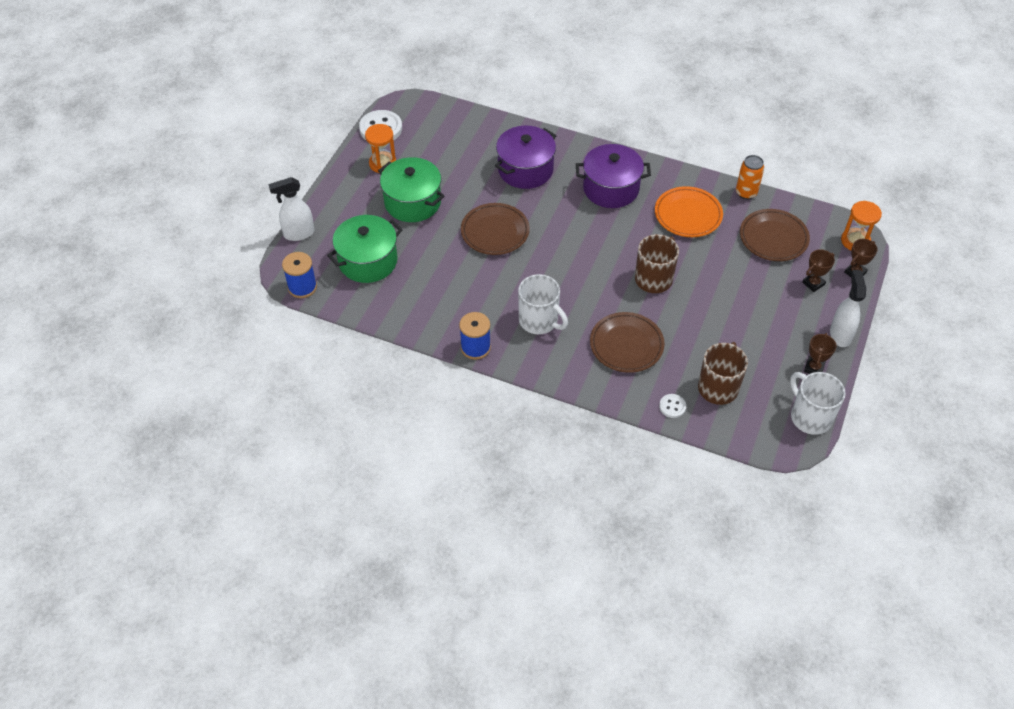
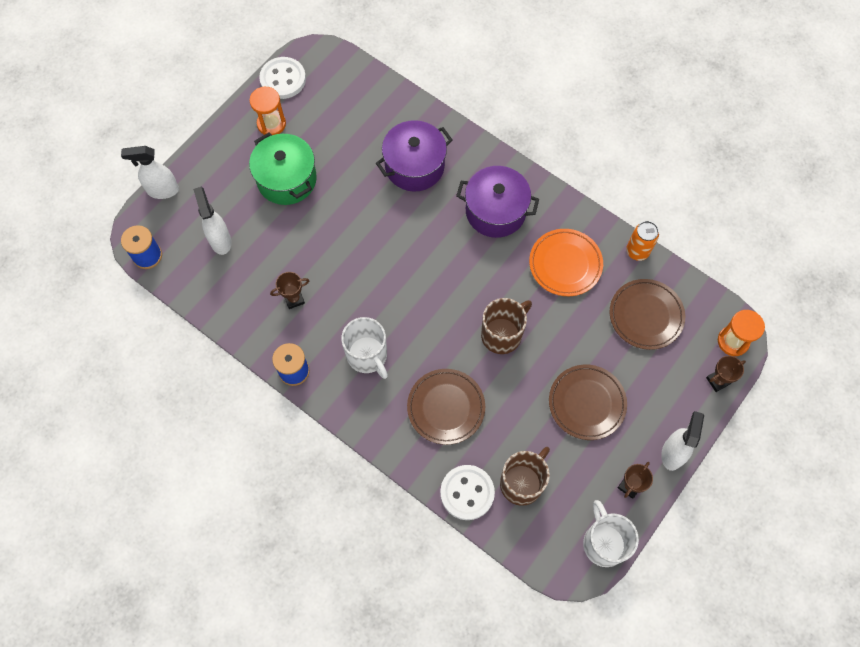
camera: 15 degrees right, 15 degrees up
(368, 261) = (220, 240): green pot -> white spray bottle
(495, 232) = (358, 236): brown plate -> brown plate (586, 403)
(672, 406) = (467, 493): white button -> white button, size x1.95
(813, 283) = (667, 383): brown trophy -> brown trophy (294, 299)

